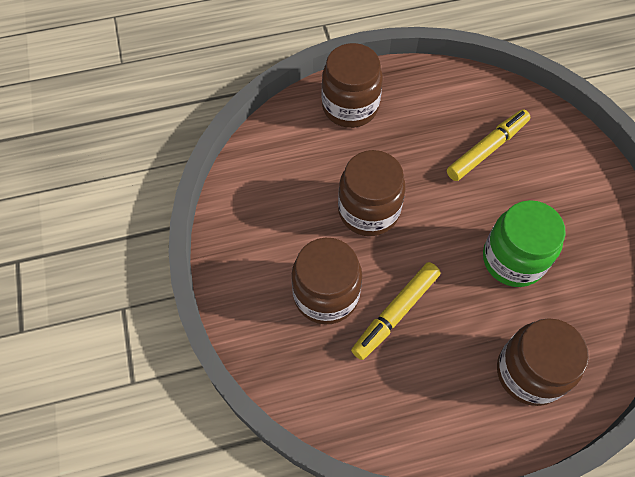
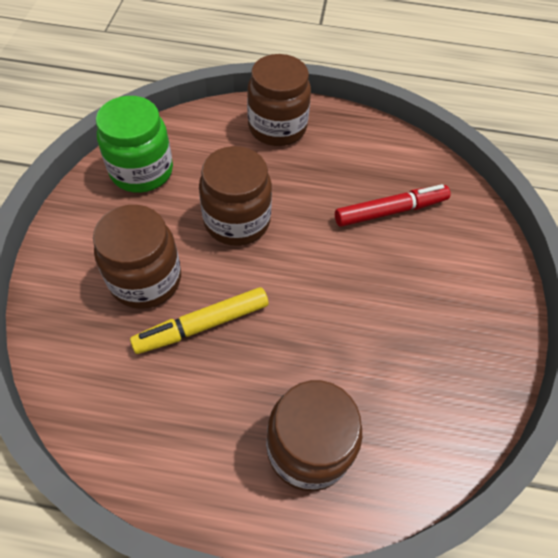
camera: 20 degrees right, 5 degrees down
(487, 149) = (390, 211): yellow marker -> red marker
(513, 259) = (357, 324): green jar -> green jar (142, 171)

